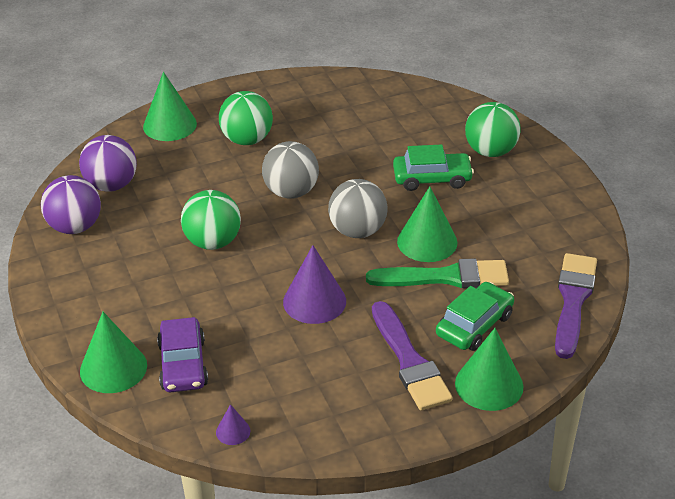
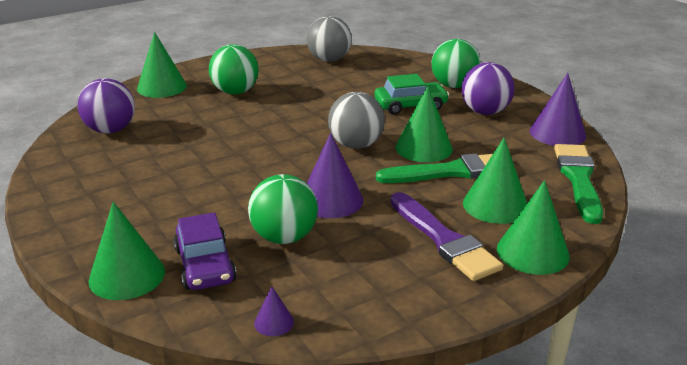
camera: 10 degrees left, 10 degrees down
(75, 227) = (76, 162): purple ball -> purple ball (485, 112)
(213, 242) = (218, 163): green ball -> green ball (284, 237)
(291, 192) = (285, 123): grey ball -> grey ball (329, 60)
(474, 325) = (495, 205): green car -> green cone
(573, 300) = (578, 179): purple brush -> green brush
(578, 235) = (557, 133): none -> purple cone

